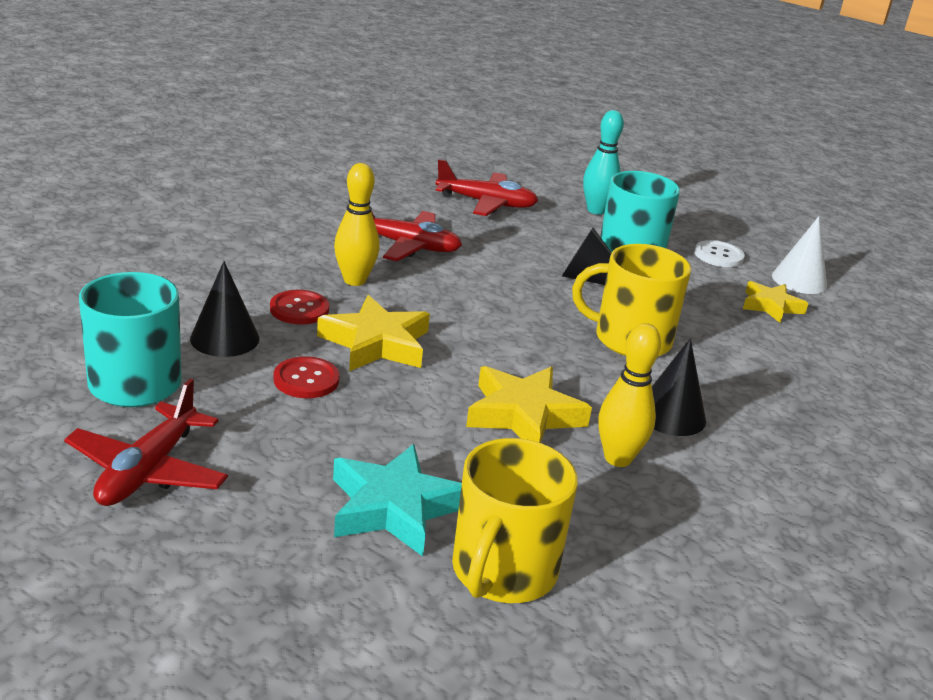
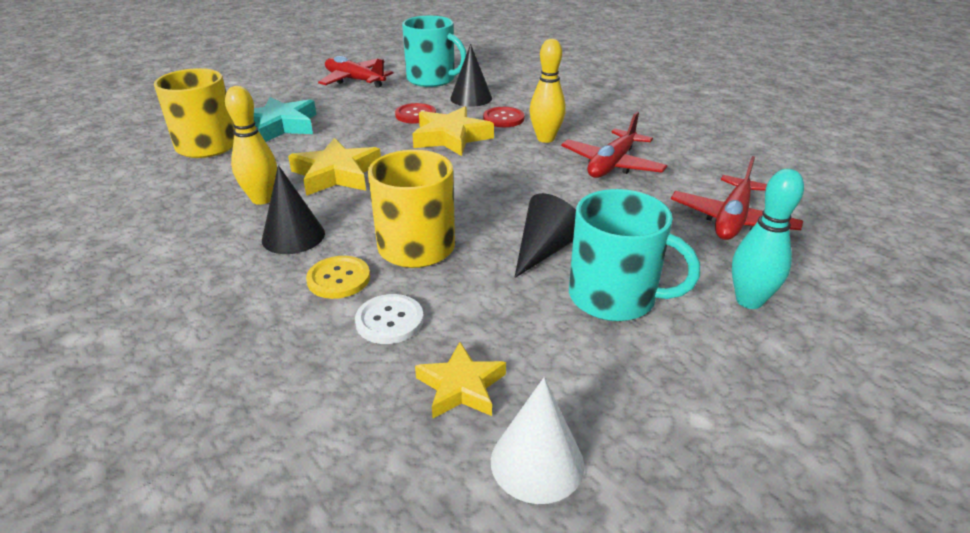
camera: 110 degrees right, 5 degrees up
(711, 373) = (338, 279): none -> yellow button
(718, 255) = (620, 386): white button -> white button (389, 321)

